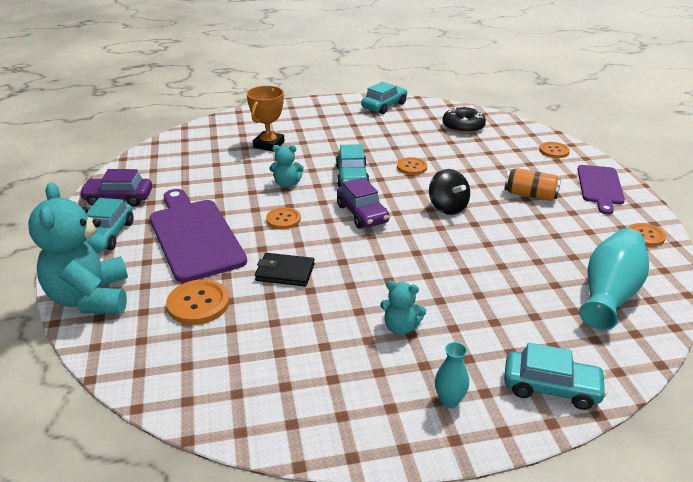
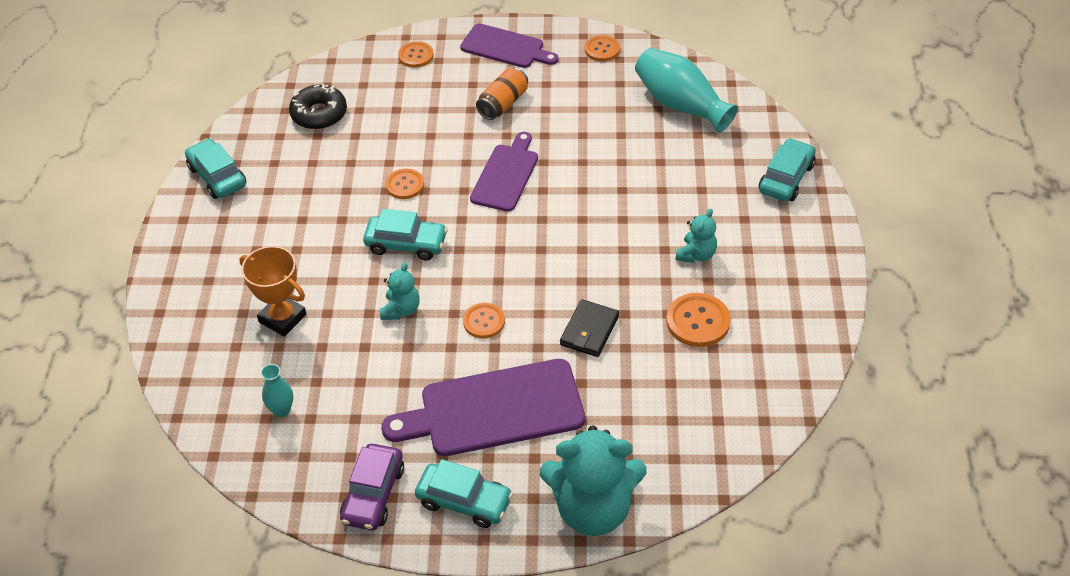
camera: 75 degrees left, 15 degrees up
(198, 304) = (625, 409): orange button -> orange button (698, 321)
(362, 214) = (495, 249): purple car -> none
(447, 207) = (506, 175): black spinning top -> purple cutting board
(449, 401) = (791, 242): turquoise vase -> turquoise vase (282, 410)

